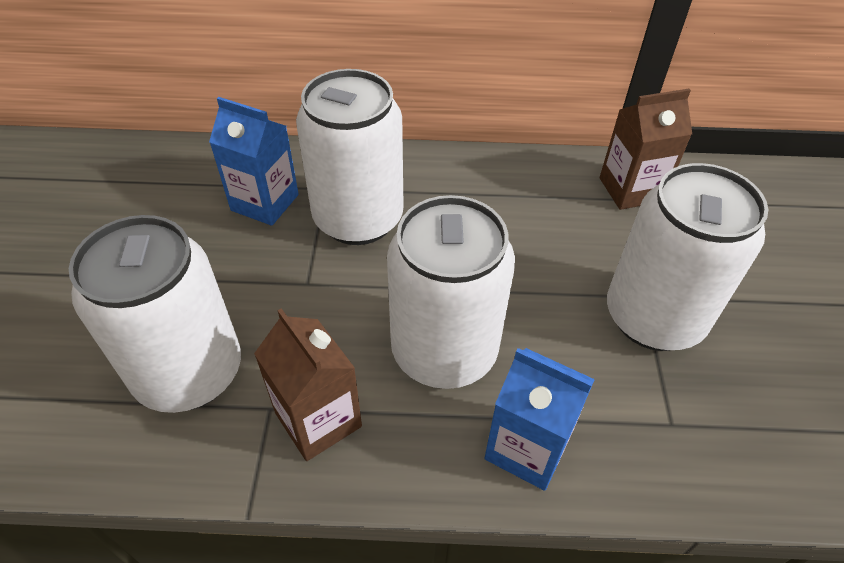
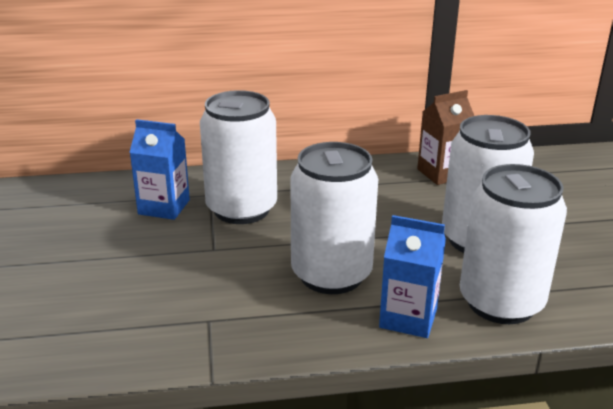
camera: 10 degrees left, 20 degrees down
(189, 372) = (138, 308): white can -> white can (501, 302)
(318, 420) = (248, 322): brown carton -> none

